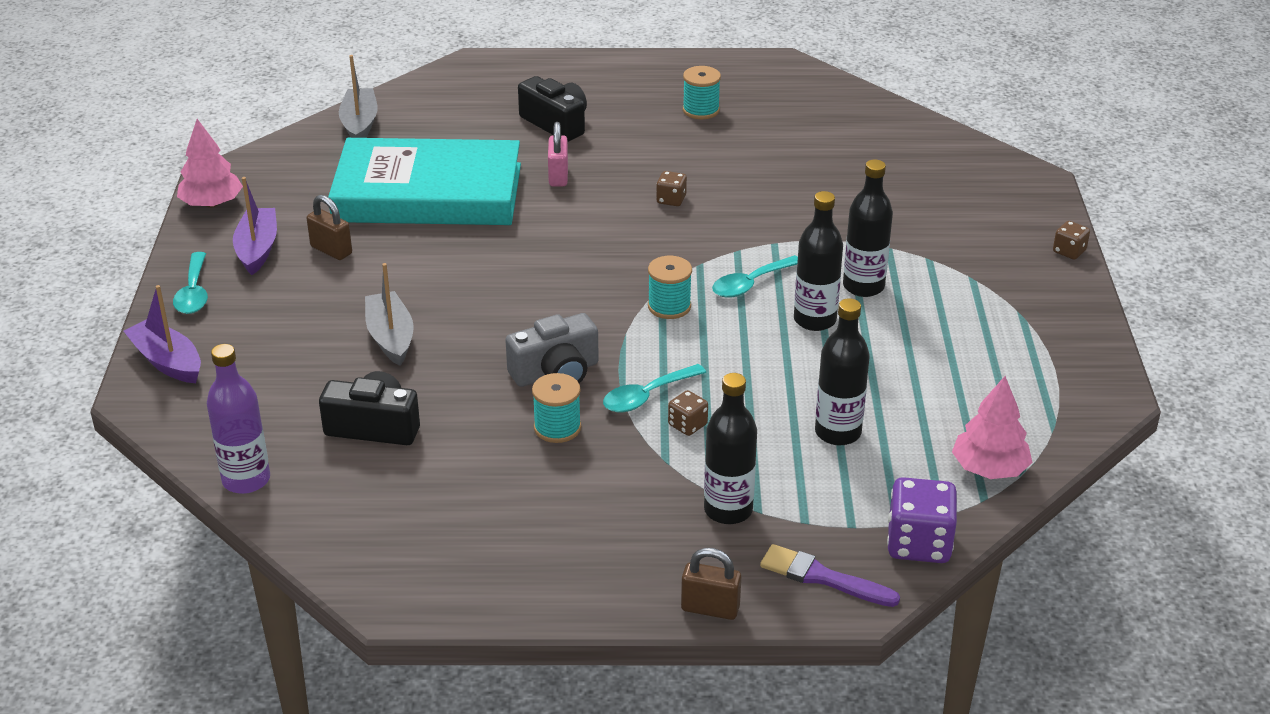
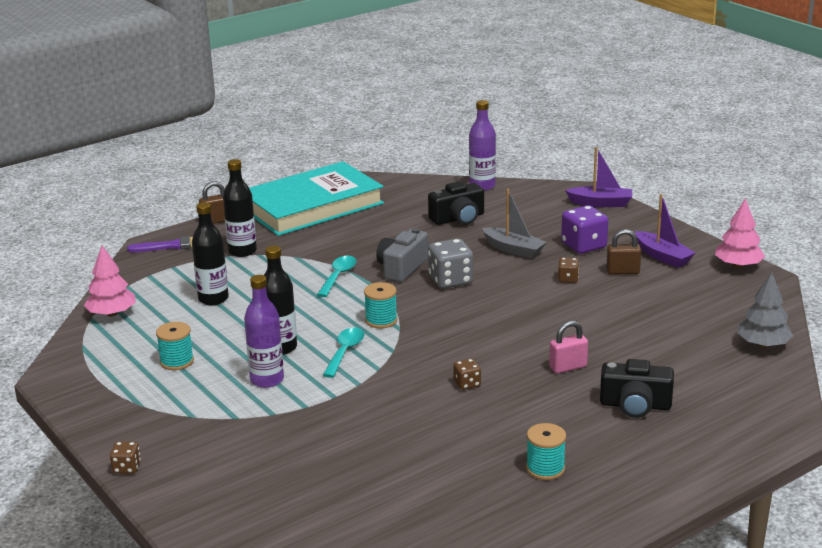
camera: 145 degrees right, 10 degrees down
(193, 292) = (650, 228): turquoise spoon -> none
(359, 124) = (763, 344): grey boat -> grey tree
(428, 193) = (630, 322): turquoise book -> turquoise book (312, 206)
(525, 326) = (450, 280): none -> grey dice
(557, 428) = (368, 249): turquoise spool -> turquoise spool (177, 361)
(558, 176) = (568, 367): pink padlock -> pink padlock turned 75 degrees counterclockwise
(687, 425) = (301, 273): brown dice -> brown dice (568, 279)
(863, 286) = (267, 380): black bottle -> purple bottle
(918, 543) = (132, 272): purple dice -> purple dice (583, 246)

